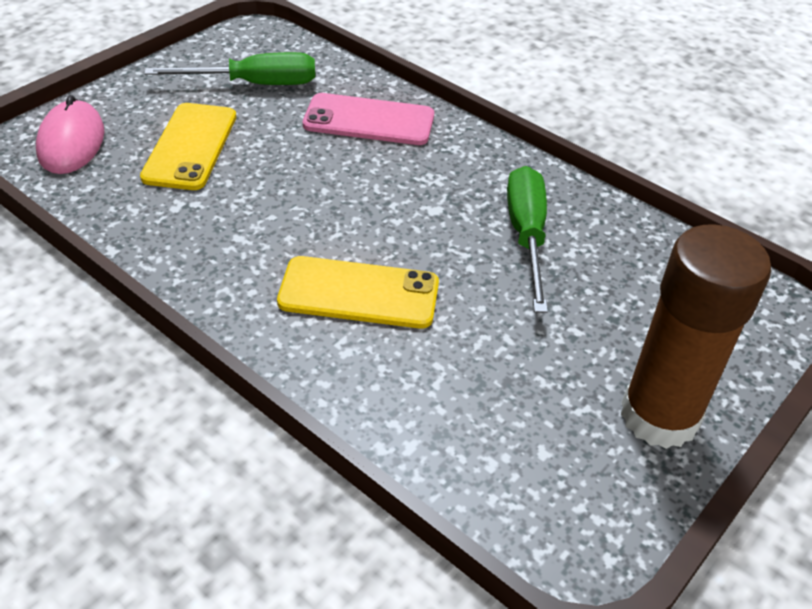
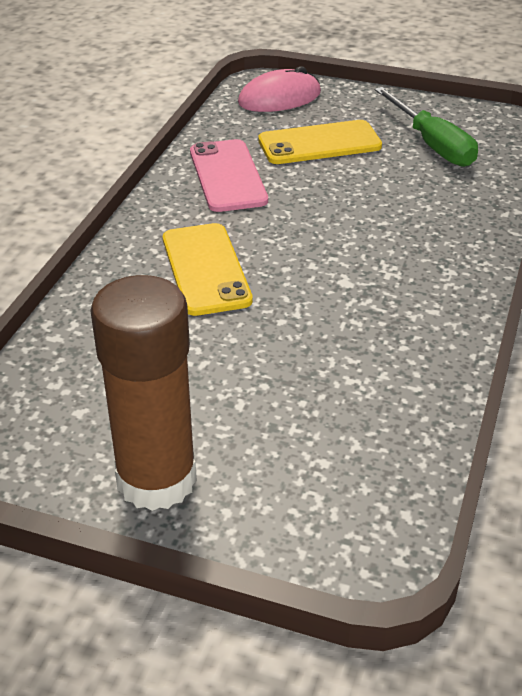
camera: 70 degrees right, 5 degrees down
(369, 120) = (441, 214): pink phone -> pink phone (227, 176)
(526, 236) = (352, 345): green screwdriver -> none

